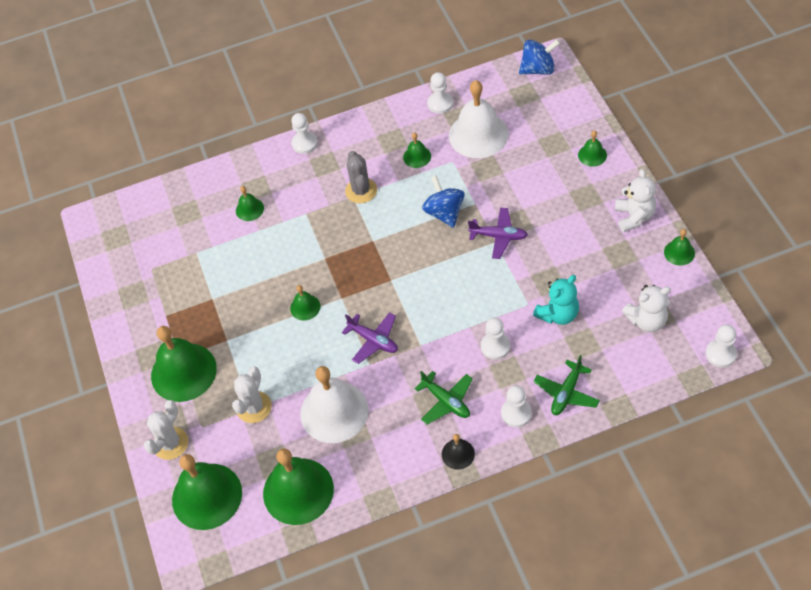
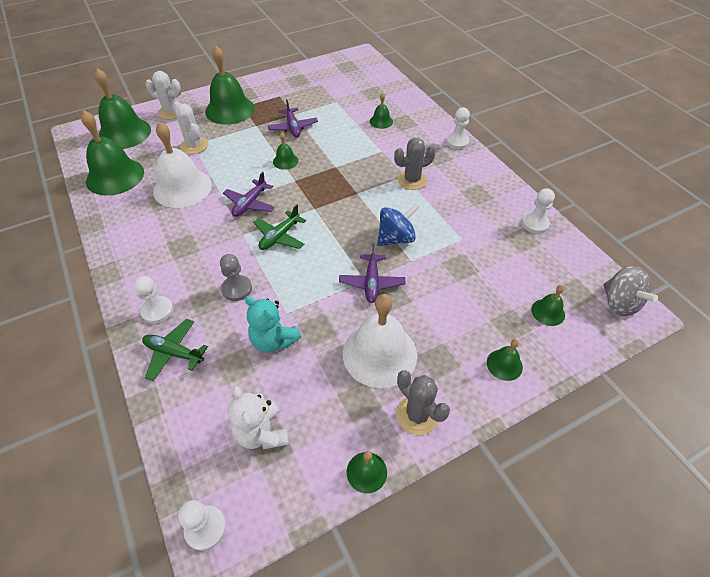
camera: 75 degrees right, 5 degrees down
(240, 299) = (293, 127): none -> purple plane
(254, 407) = (194, 146): white cactus -> white cactus turned 45 degrees clockwise
(417, 156) = (461, 213): green bell -> green bell (548, 312)
(446, 401) = (180, 257): green plane -> green plane (279, 236)
(458, 454) = (123, 269): black bell -> none
(478, 134) = (503, 256): white bell -> white bell (379, 354)
(495, 346) = (237, 289): white pawn -> grey pawn
(538, 69) = (619, 303): blue spinning top -> grey spinning top
(634, 216) = (417, 415): white teddy bear -> grey cactus

